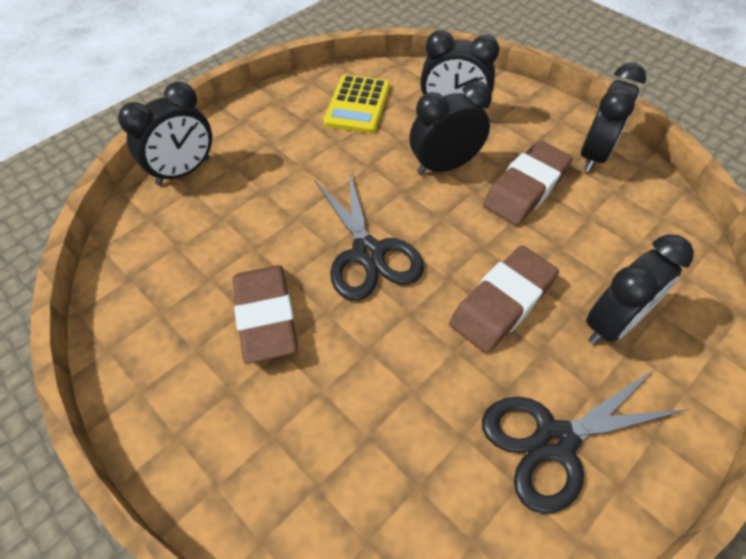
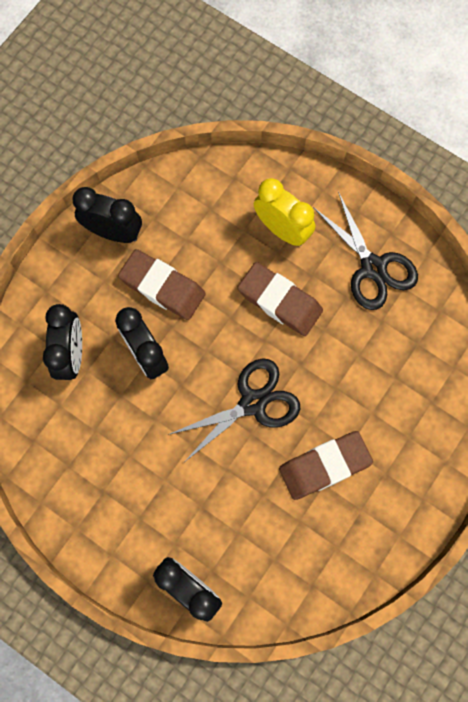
camera: 100 degrees left, 20 degrees up
(357, 105) = (72, 446): yellow calculator -> none
(612, 323) = (282, 229): black clock -> yellow clock

